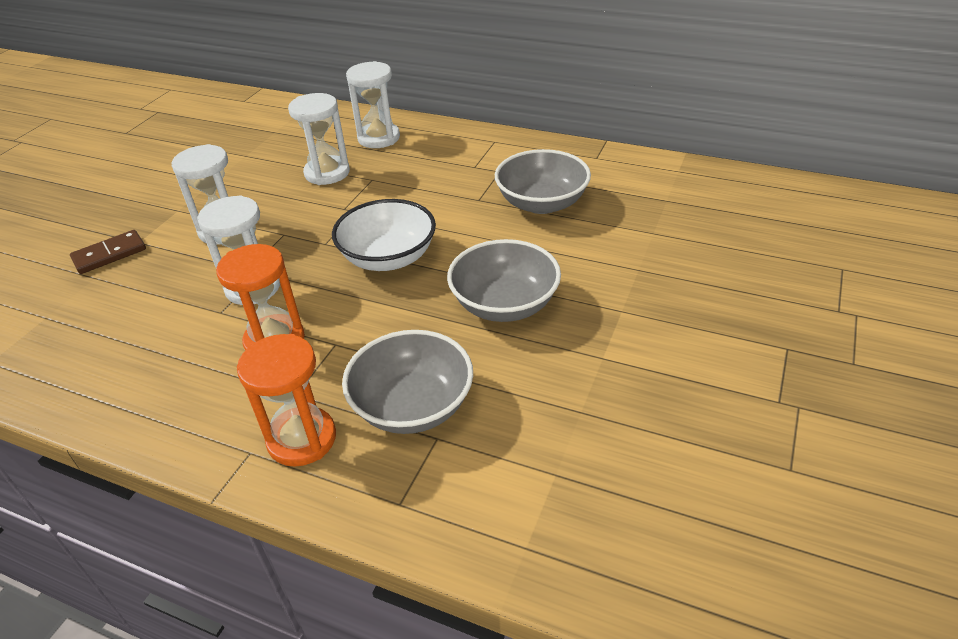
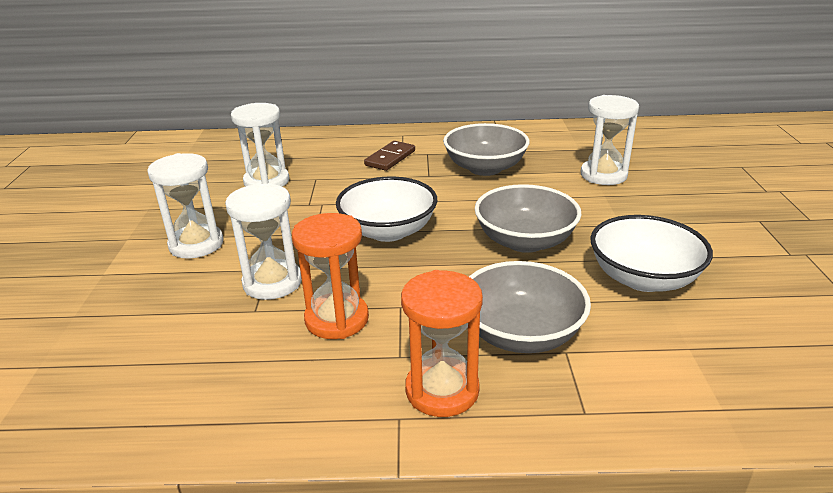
camera: 25 degrees left, 10 degrees down
(109, 254) = (76, 292): brown domino -> brown domino (390, 158)
(379, 138) = (294, 149): white hourglass -> white hourglass (603, 175)
(584, 382) = (643, 278): none -> white bowl

